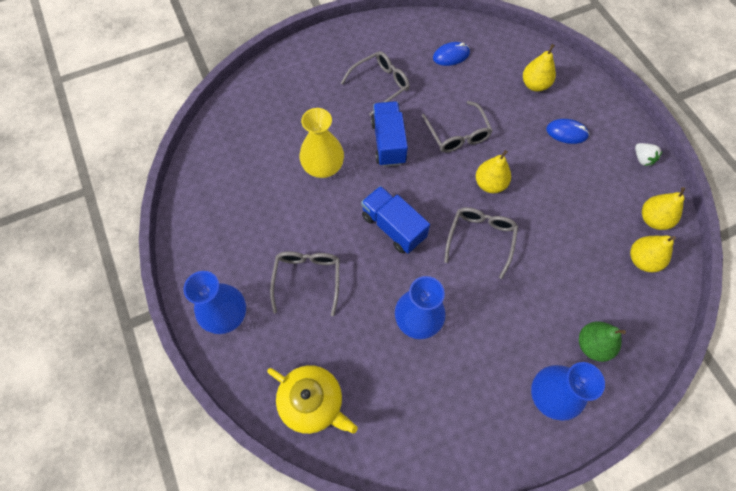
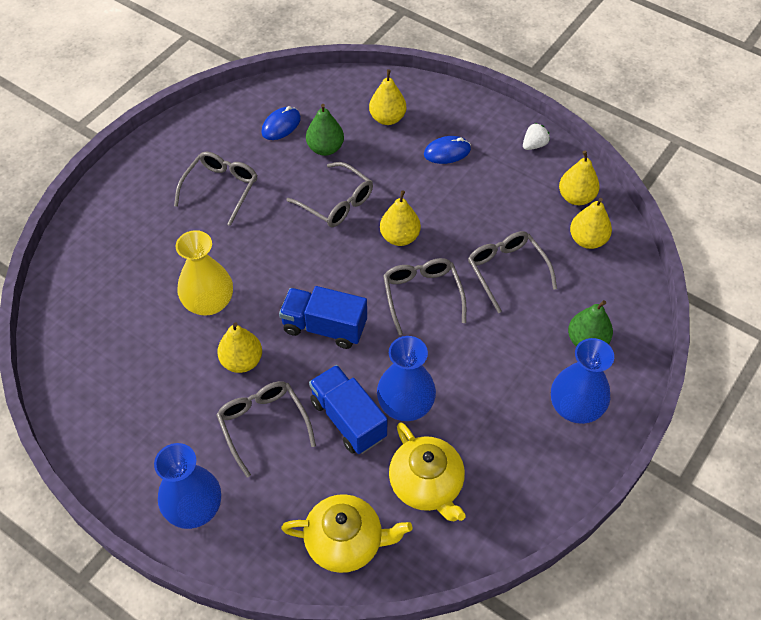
camera: 30 degrees left, 10 degrees down
(320, 223) = (242, 361): none -> yellow pear
(388, 142) = (267, 244): blue truck -> blue truck (348, 419)
(397, 392) = (427, 485): none -> yellow teapot
(473, 88) = (325, 148): none -> green pear
(559, 252) = (506, 271): none -> grey glasses
(642, 159) = (534, 145): white strawberry -> white strawberry turned 75 degrees counterclockwise

